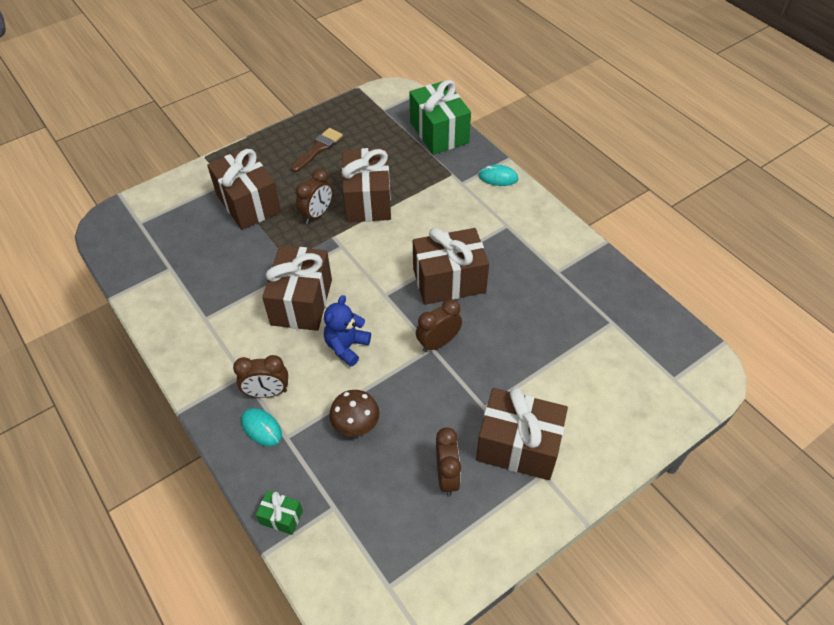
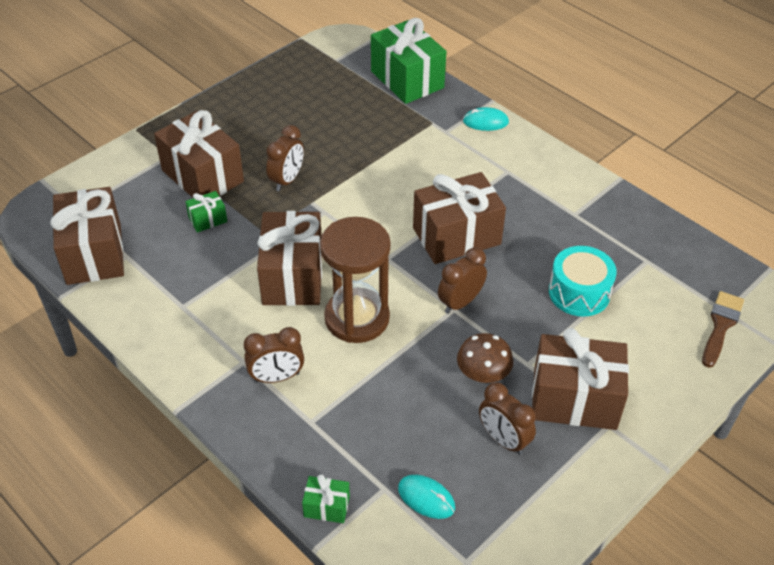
camera: 10 degrees left, 5 degrees down
(243, 243) = (208, 219): none -> green gift
(261, 428) = (279, 416): turquoise mouse -> turquoise mouse (426, 498)
(318, 148) = (270, 109): brown brush -> brown brush (721, 325)
(347, 346) = (357, 318): blue teddy bear -> brown hourglass
(356, 424) = (387, 398): brown mushroom -> brown mushroom (483, 373)
(368, 200) = (343, 159): brown gift -> brown gift (94, 253)
(447, 476) = (503, 440): brown clock -> brown clock turned 150 degrees clockwise
(545, 345) = (579, 292): none -> turquoise drum

